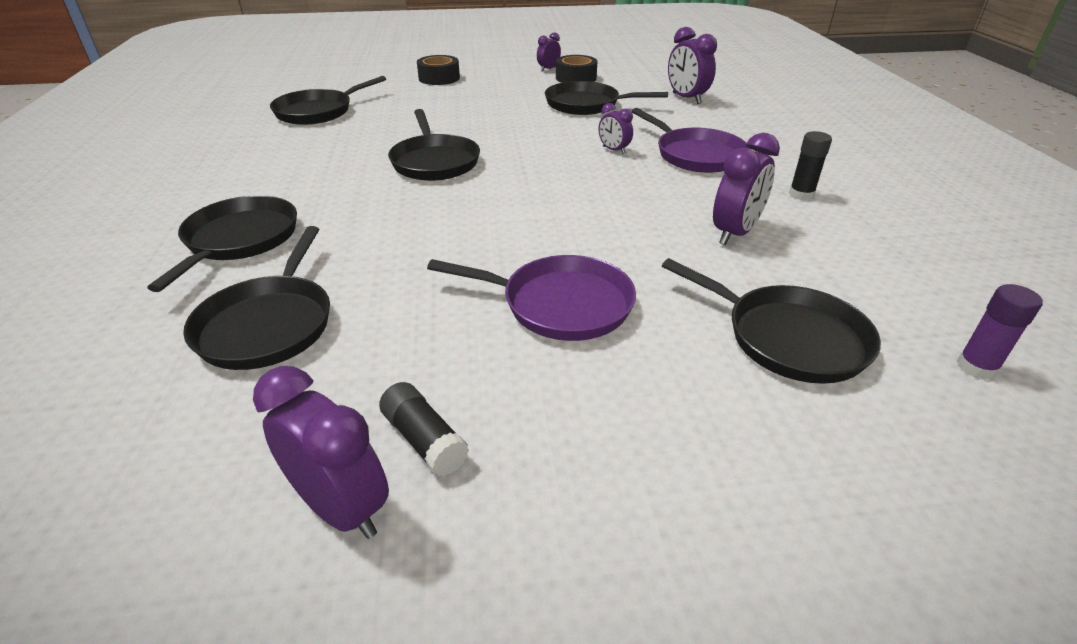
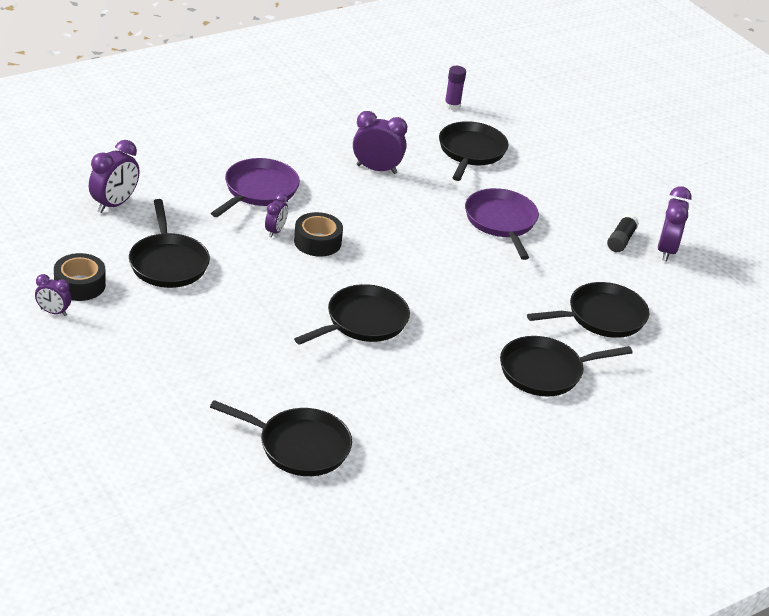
camera: 120 degrees left, 0 degrees up
(439, 78) = (134, 392): black tape -> black tape (317, 242)
(801, 195) = (301, 145): black glue stick -> none

